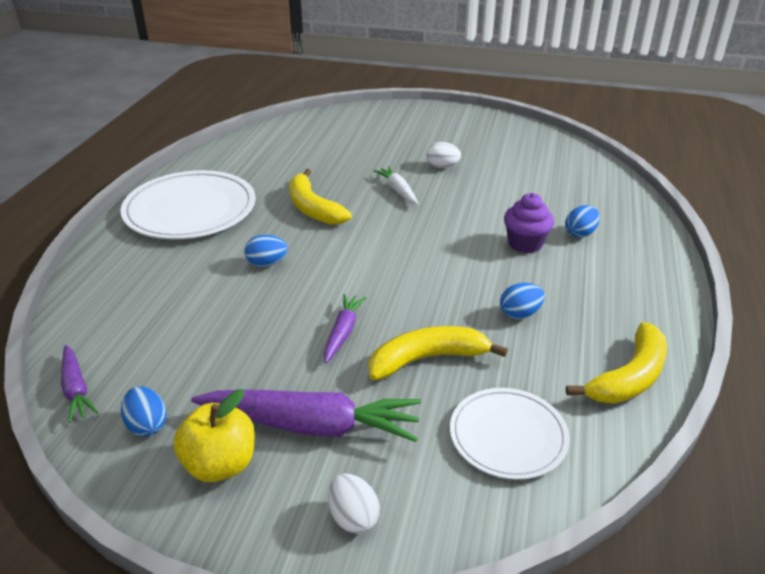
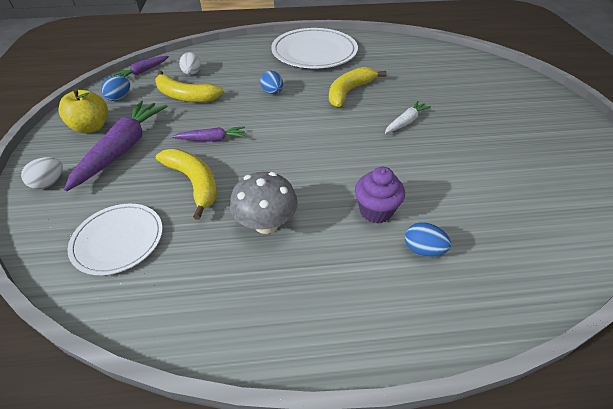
camera: 70 degrees right, 10 degrees up
(311, 425) = (123, 149): purple carrot -> purple carrot turned 150 degrees counterclockwise
(442, 166) = (468, 136): white egg -> white egg (192, 73)
(520, 314) = (266, 224): blue egg -> grey mushroom
(629, 377) = (199, 314): yellow banana -> yellow banana (185, 96)

